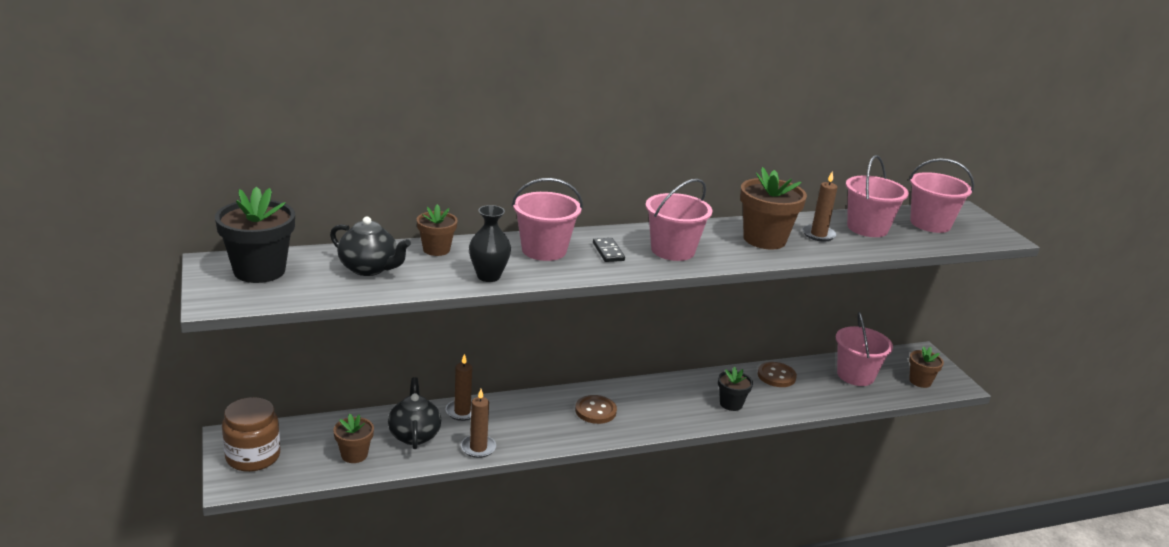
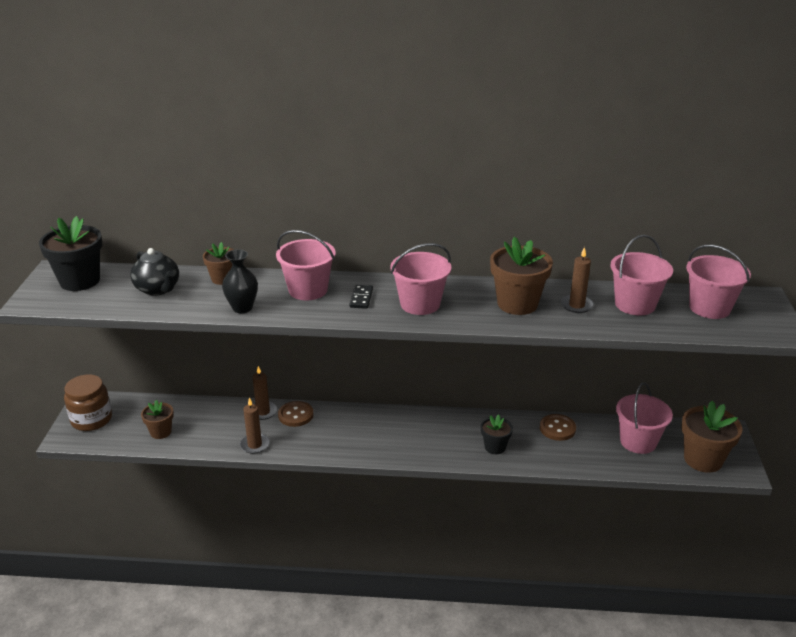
camera: 25 degrees right, 5 degrees up
(414, 435) = (214, 424): black teapot -> none
(595, 411) = (370, 431): brown button -> brown button (295, 415)
(920, 381) = (703, 459): brown flower pot -> brown flower pot, size x1.74

